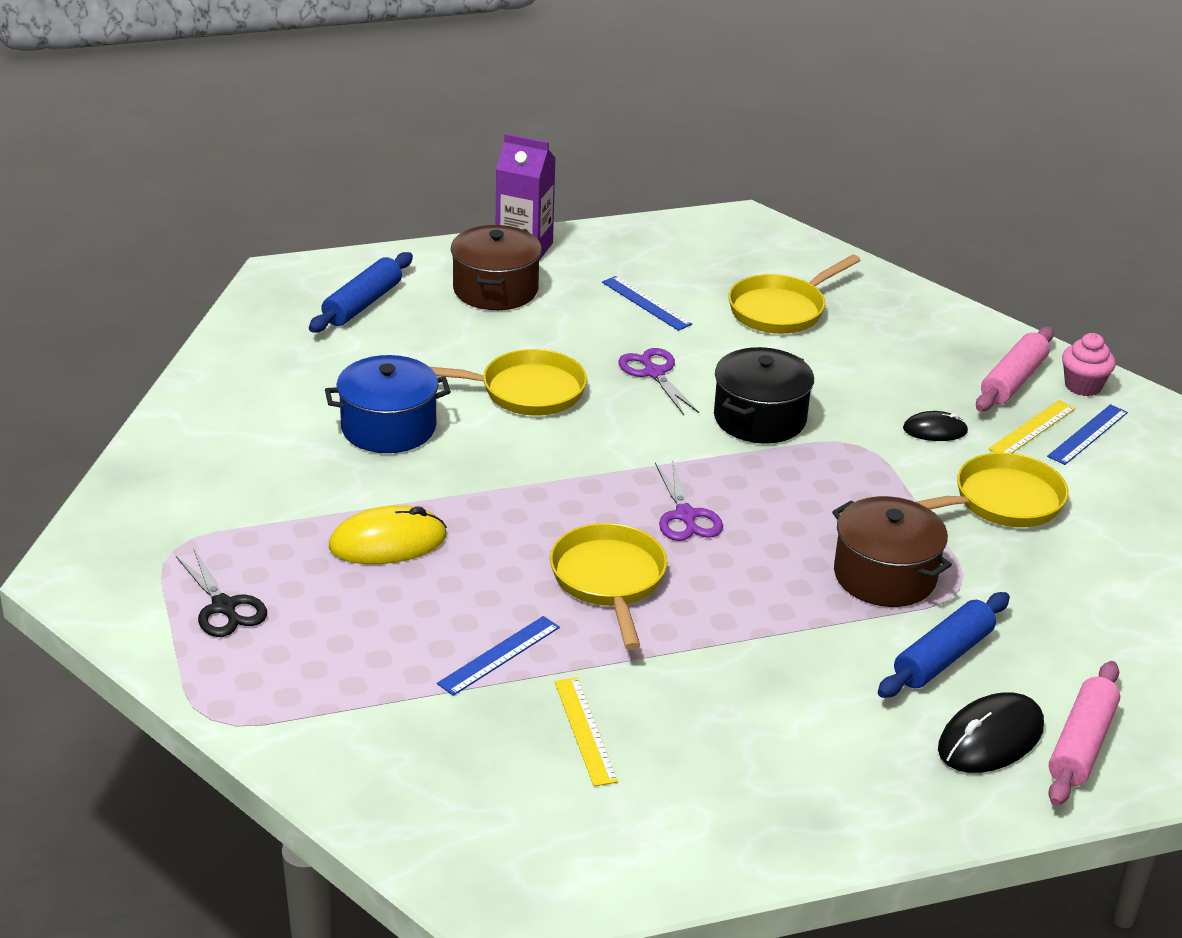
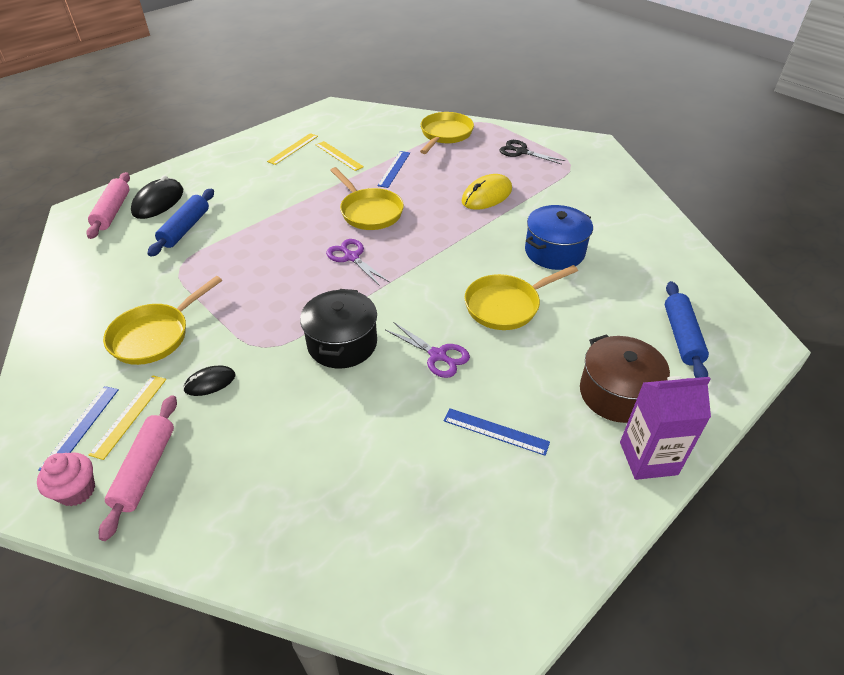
camera: 155 degrees right, 10 degrees up
(672, 789) = (293, 148): none -> yellow ruler
(781, 310) = (380, 476): yellow pan -> yellow pan (445, 135)
(885, 575) = (225, 260): brown pot -> none

